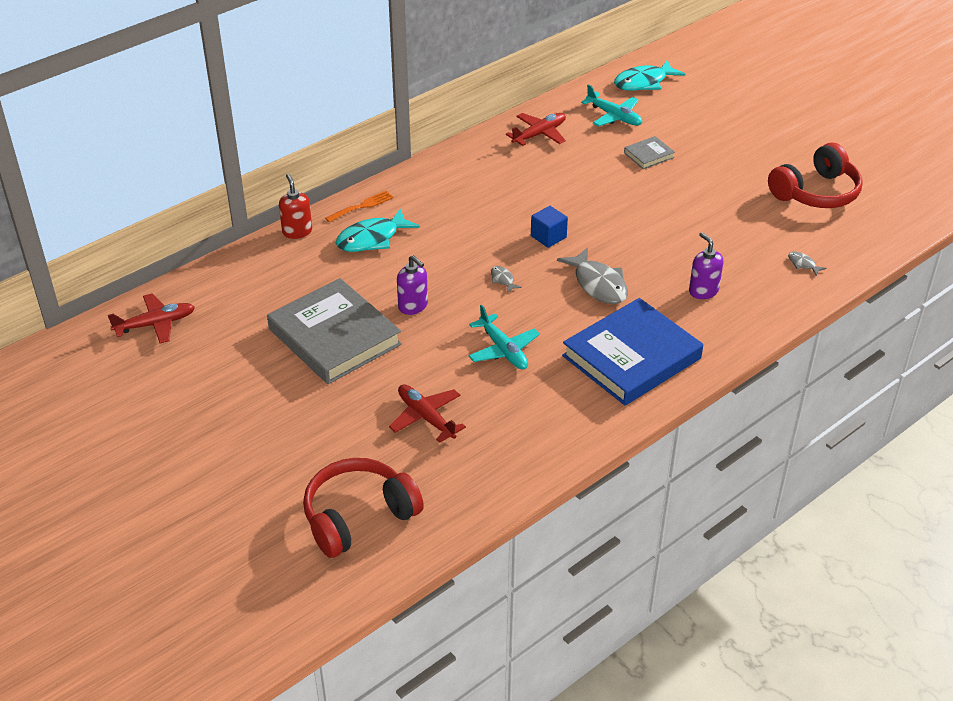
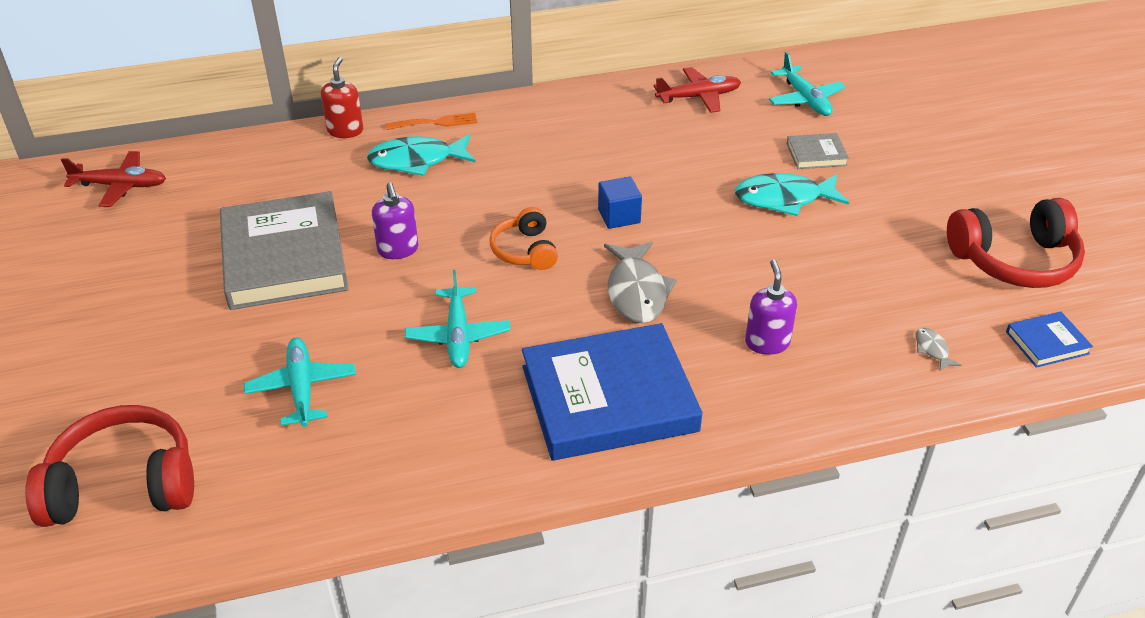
camera: 25 degrees right, 0 degrees up
(426, 417) = (302, 388): red plane -> turquoise plane
(503, 280) = (525, 250): grey fish -> orange headphones
(643, 82) = (871, 70): turquoise fish -> turquoise fish (784, 199)
(864, 239) = (1047, 343): none -> blue book

